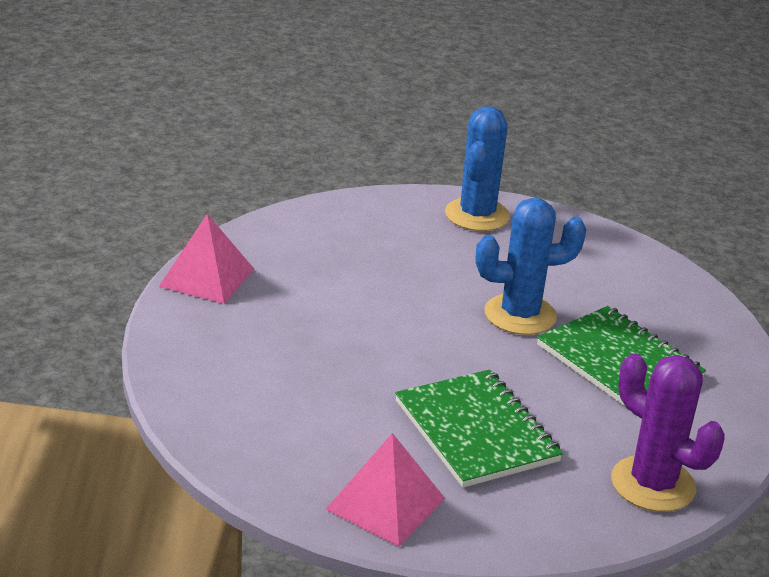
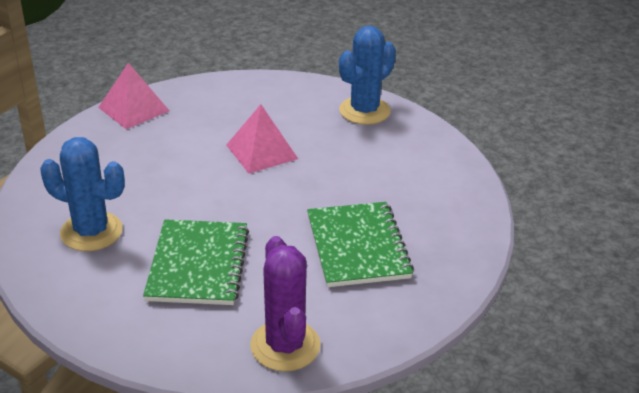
camera: 30 degrees right, 5 degrees up
(386, 504) = (84, 295): pink pyramid -> pink pyramid (261, 152)
(520, 315) = (319, 191): blue cactus -> blue cactus (91, 232)

